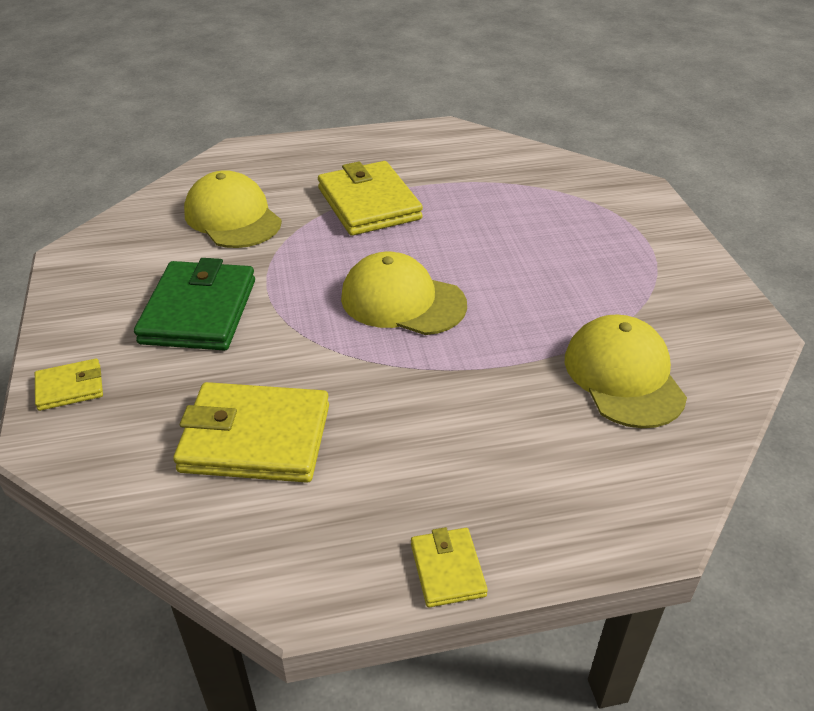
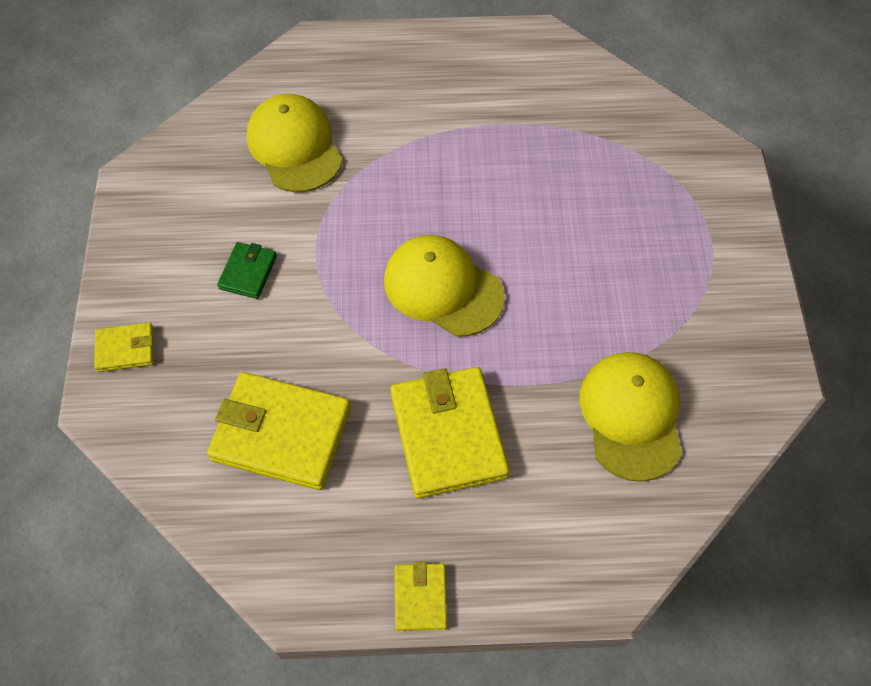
camera: 10 degrees right, 20 degrees up
(199, 311) = (248, 272): green wallet -> green wallet, size x0.50
(369, 204) = (435, 145): yellow wallet -> yellow wallet (448, 434)

